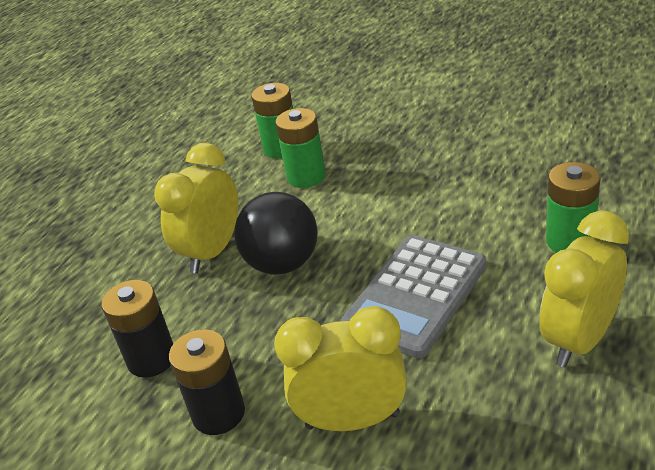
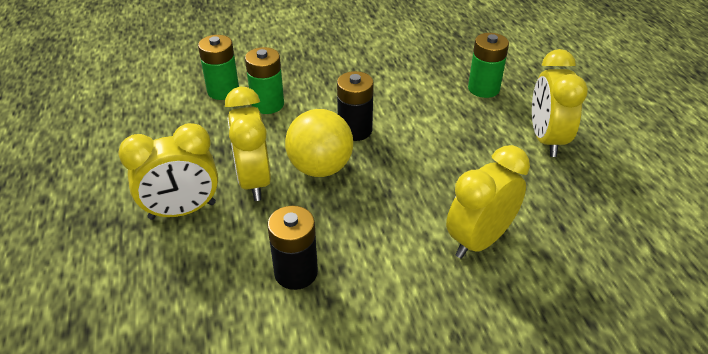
camera: 45 degrees left, 5 degrees up
(130, 255) = (182, 211): none -> yellow clock
(218, 413) = (390, 281): black battery -> black battery (355, 130)
(283, 264) = (320, 168): black ball -> yellow ball
(415, 295) = (432, 152): grey calculator -> none

